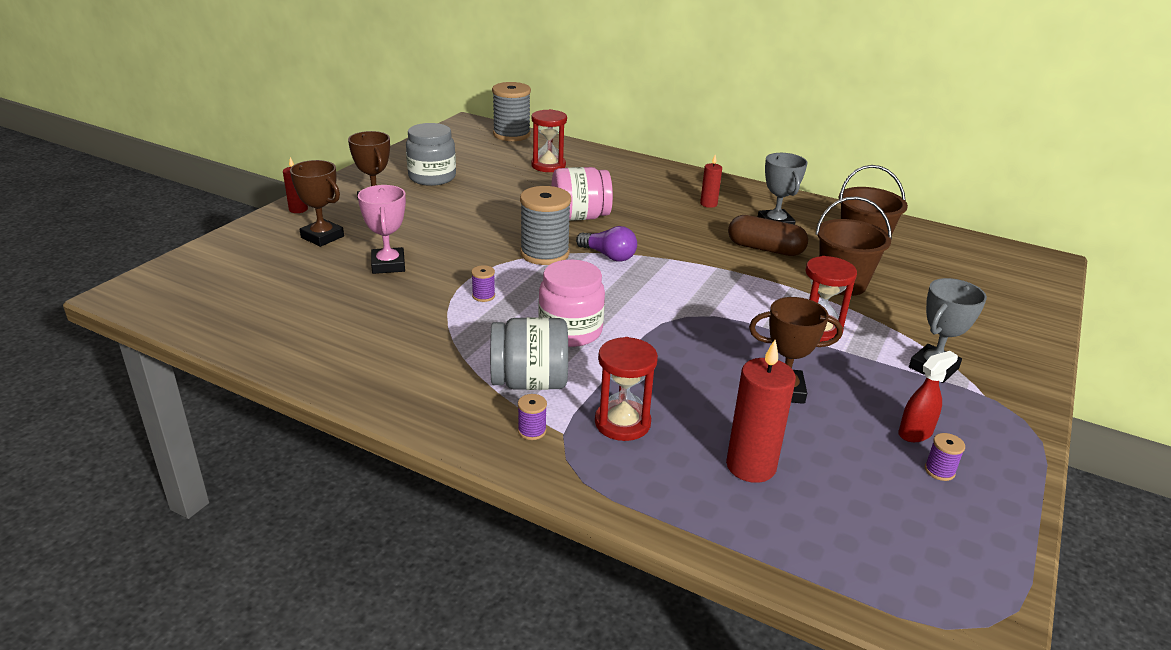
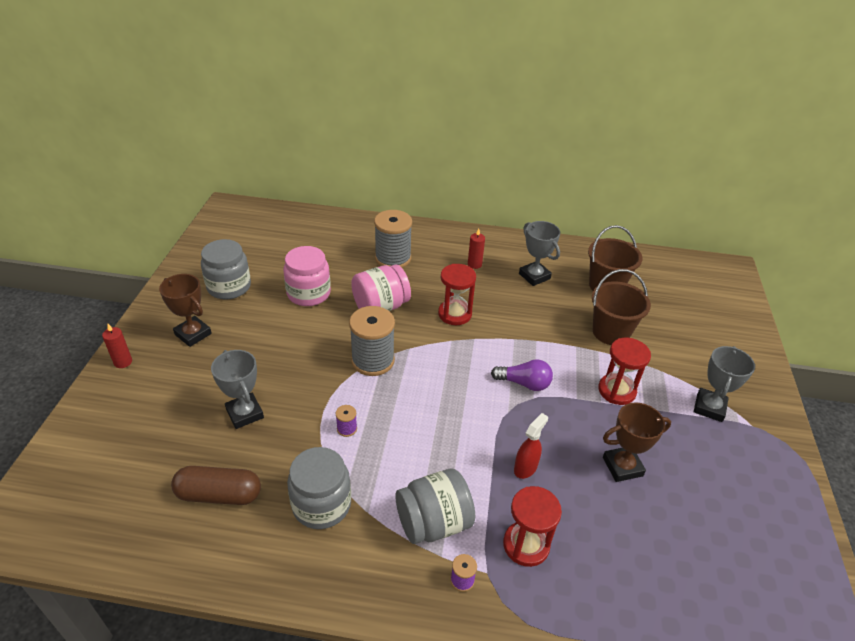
camera: 20 degrees left, 10 degrees up
(322, 237) = (165, 393): brown trophy -> none
(388, 265) = (245, 413): pink trophy -> grey trophy
(421, 343) = (321, 504): none -> grey jar
(511, 135) = (274, 214): grey spool -> grey spool (393, 258)
(548, 166) = (324, 247): red hourglass -> red hourglass (455, 314)
(570, 331) = (437, 450): pink jar -> pink jar (309, 293)
(609, 256) = (426, 349): purple light bulb -> purple light bulb (524, 383)
(751, 466) = (637, 559): red candle -> none
(765, 249) = (540, 307): brown capsule -> brown capsule (219, 494)
(915, 433) = (727, 482): red spray bottle -> red spray bottle (525, 468)
(939, 471) = (758, 516): purple spool -> none

